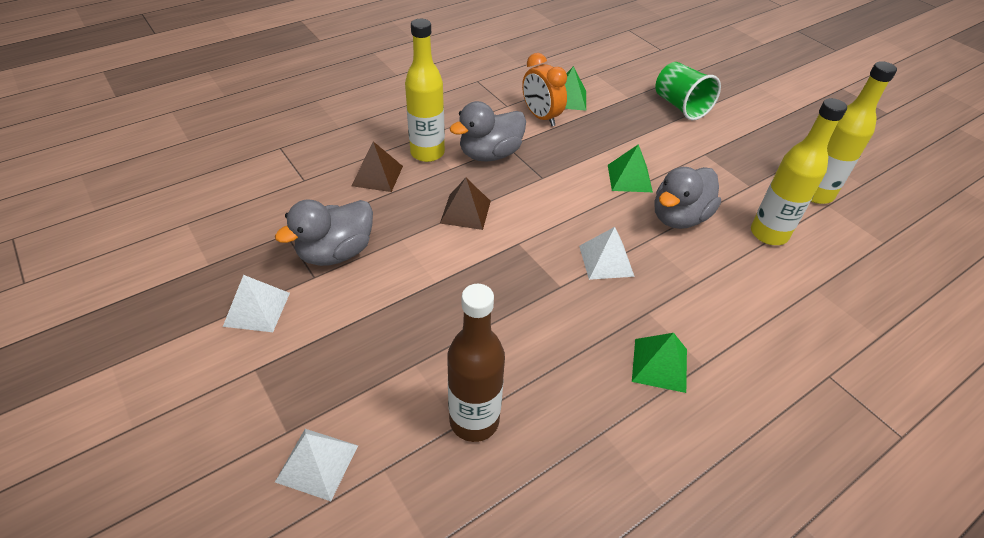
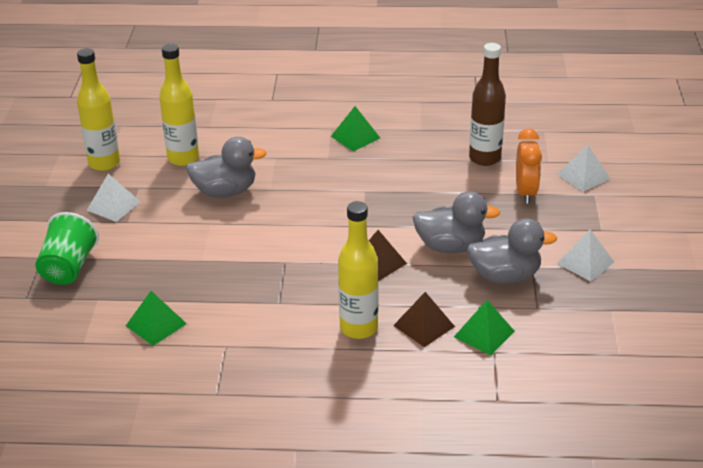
camera: 140 degrees left, 10 degrees down
(490, 154) = (304, 301): grey duck -> grey duck (450, 246)
(541, 117) = (210, 317): orange clock -> orange clock (525, 192)
(606, 260) = (315, 191): white pyramid -> white pyramid (113, 206)
(629, 178) = (217, 231): green pyramid -> green pyramid (484, 334)

